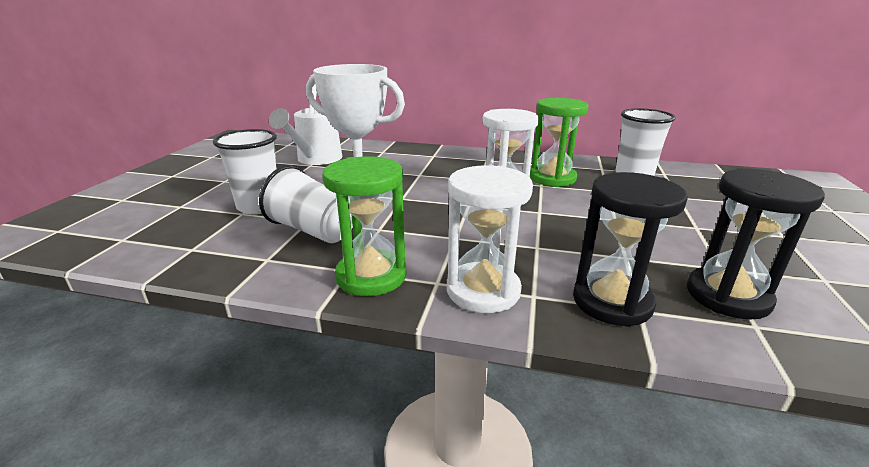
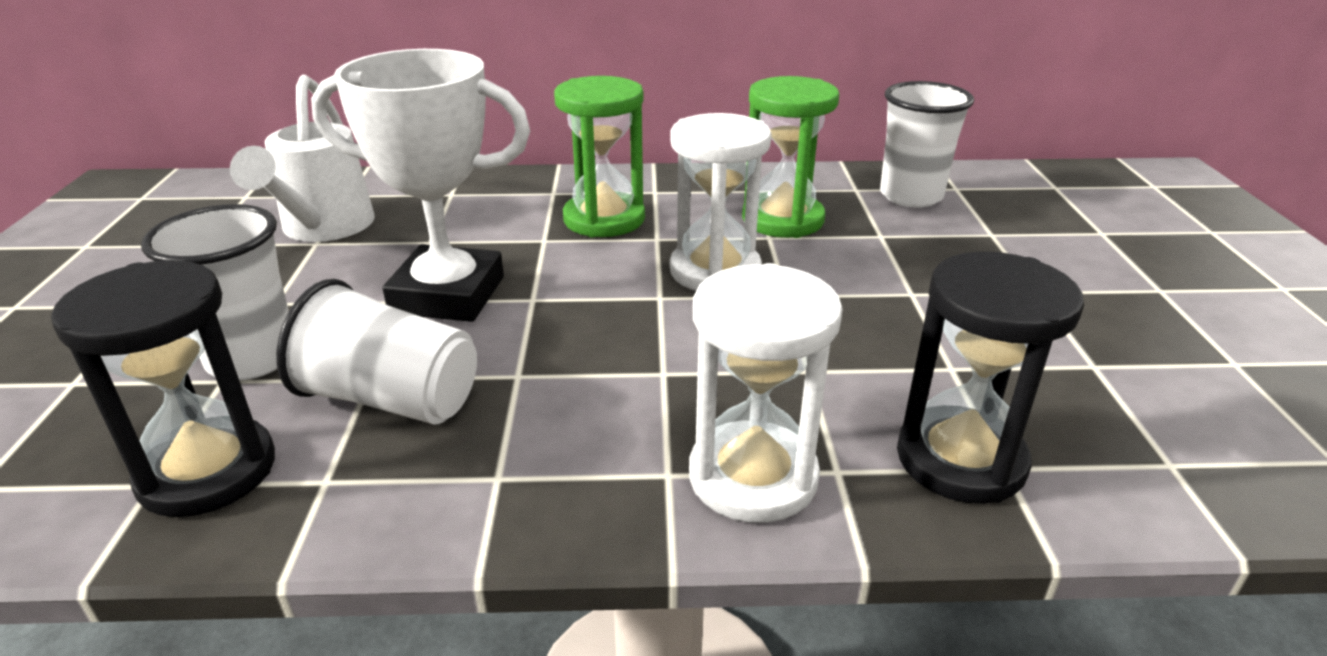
camera: 15 degrees left, 5 degrees up
(371, 276) = (546, 482): green hourglass -> green hourglass (604, 219)
(727, 296) = (1118, 417): black hourglass -> black hourglass (207, 471)

